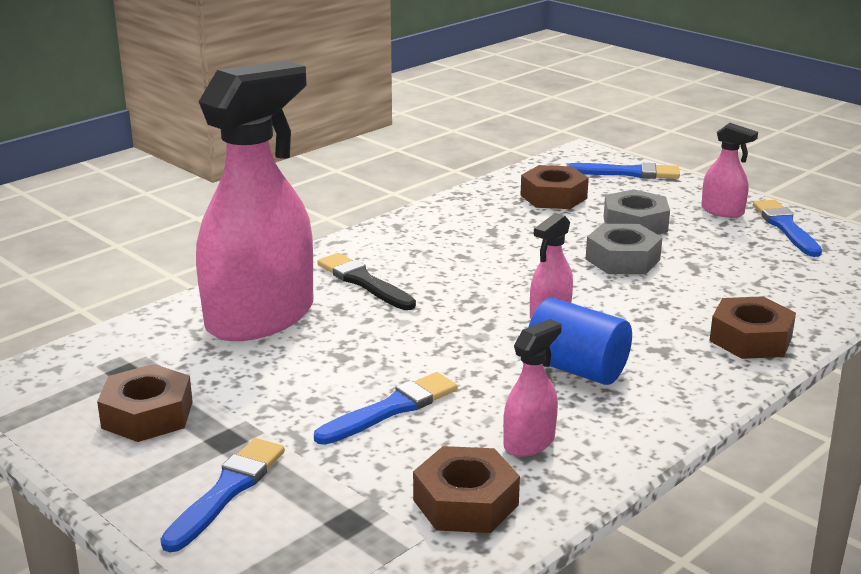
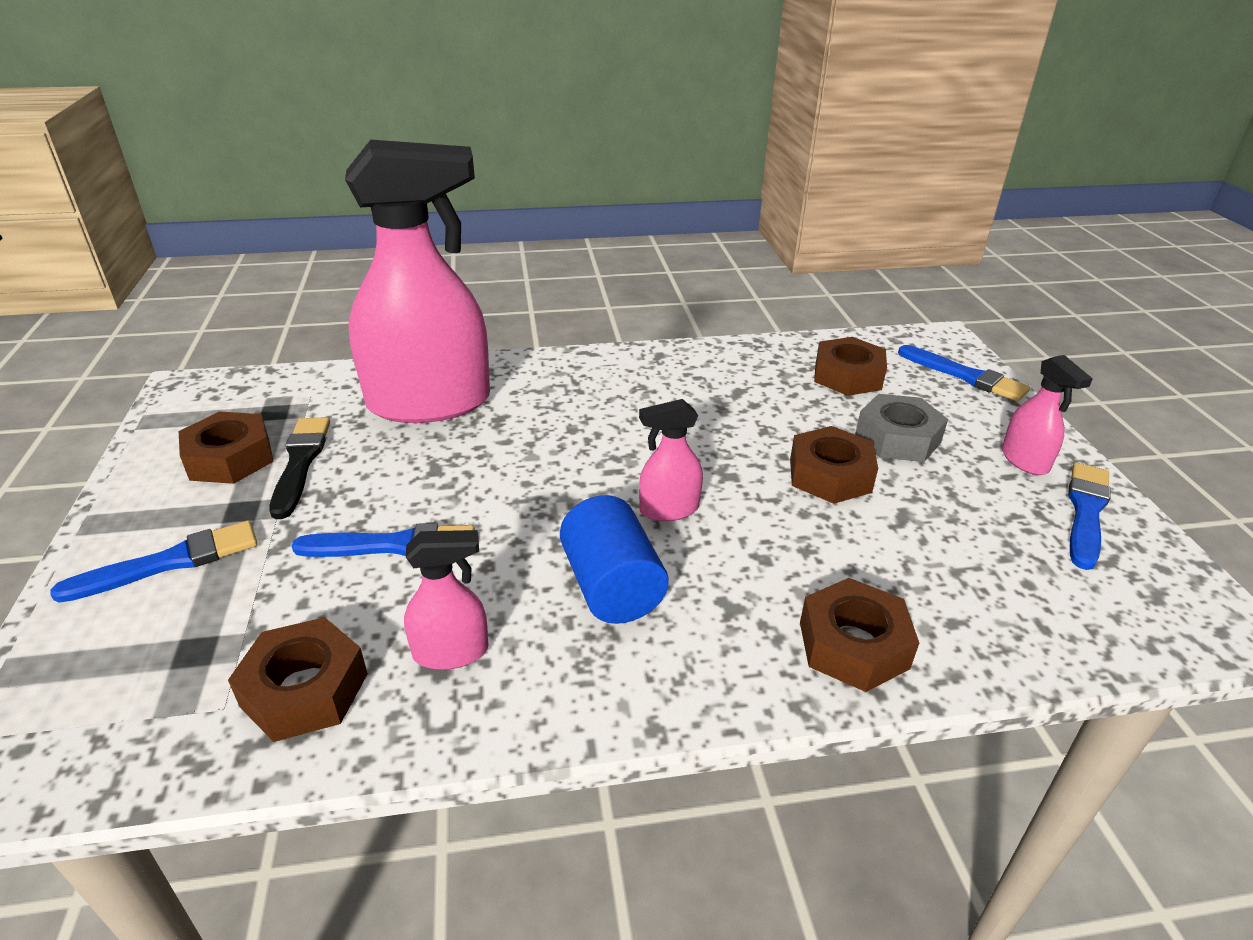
camera: 35 degrees right, 10 degrees up
(364, 282) = (554, 401): black brush -> black brush (300, 463)
(622, 259) = (830, 475): grey nut -> brown nut

